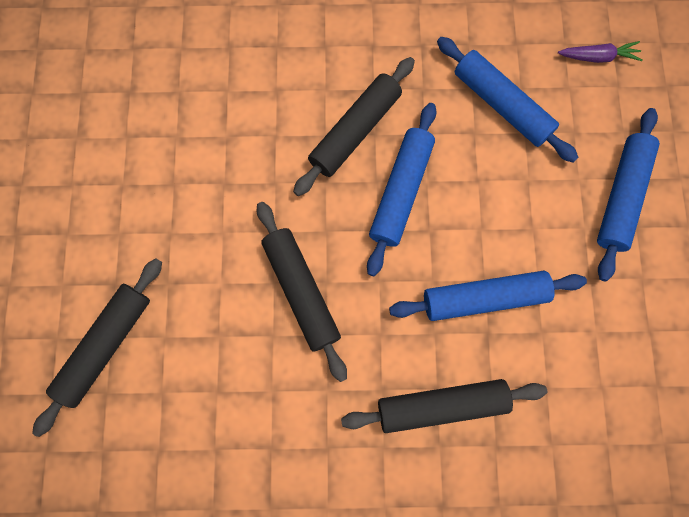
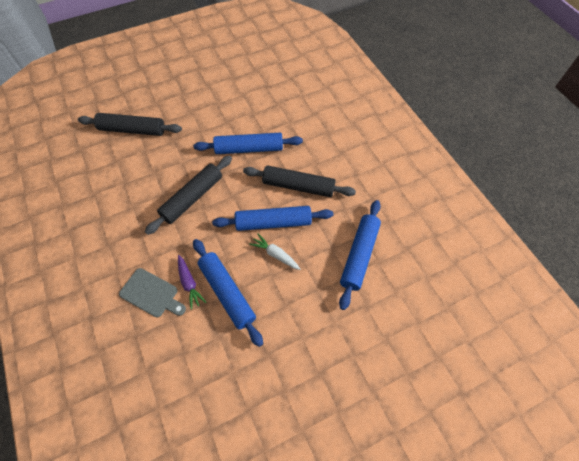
camera: 65 degrees right, 15 degrees down
(441, 405) = (151, 294): black rolling pin -> grey cutting board
(453, 210) = (275, 254): none -> white carrot
(598, 57) = (429, 301): purple carrot -> purple carrot (189, 283)
(620, 197) = (336, 354): blue rolling pin -> blue rolling pin (249, 149)

